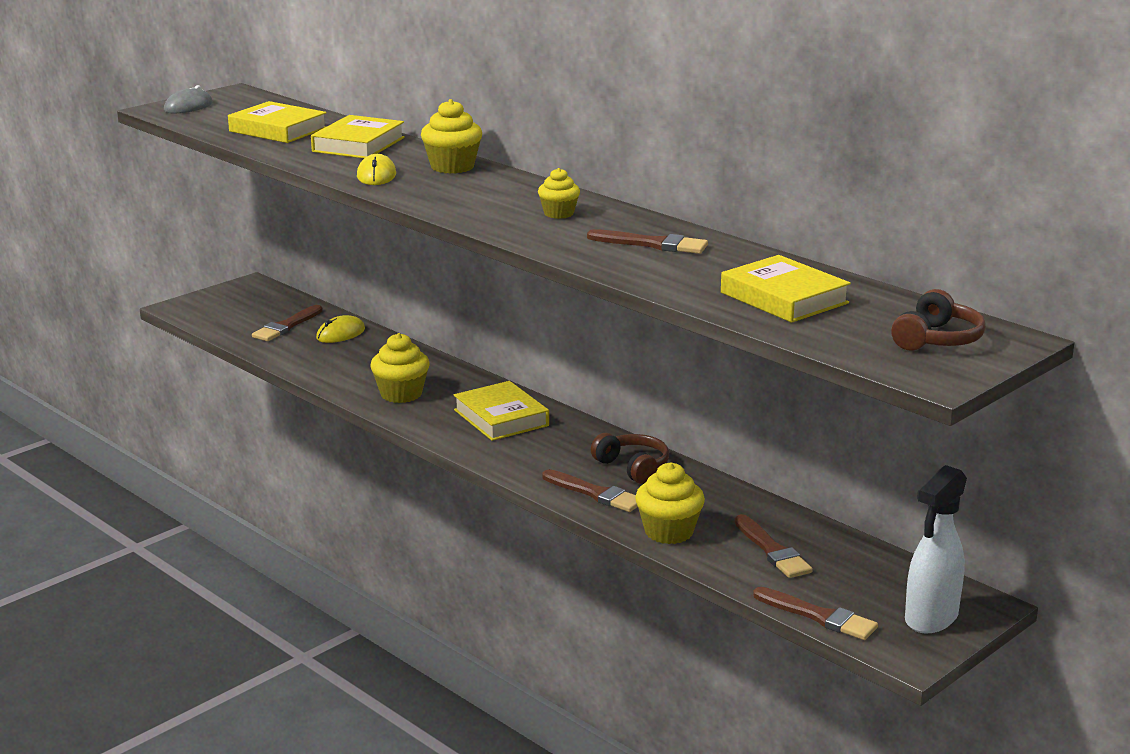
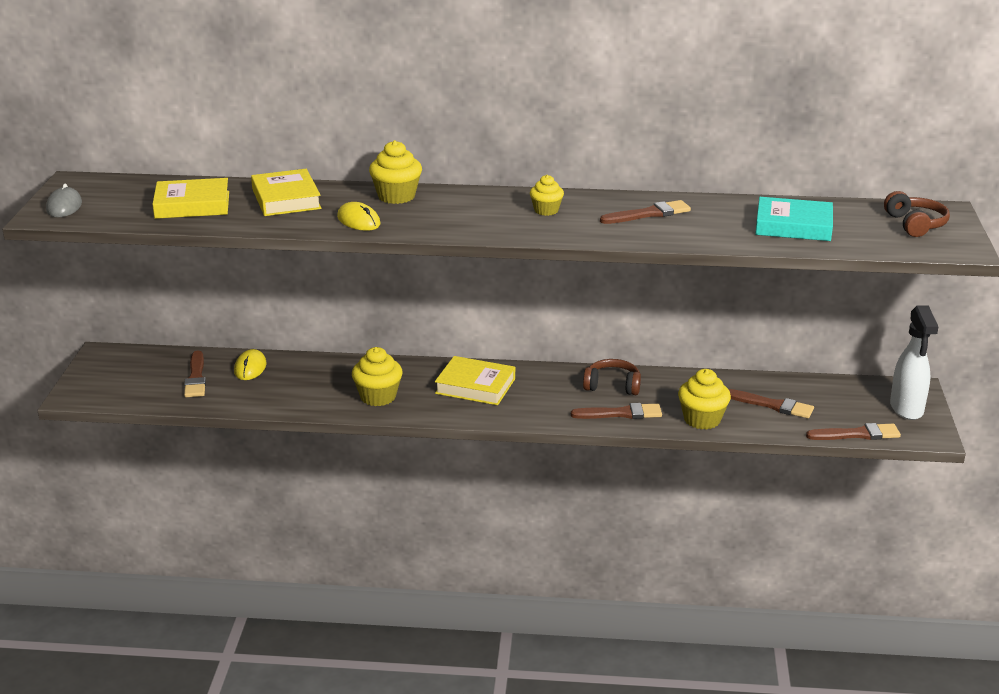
camera: 40 degrees left, 5 degrees up
(784, 298) = (793, 226): yellow book -> turquoise book

